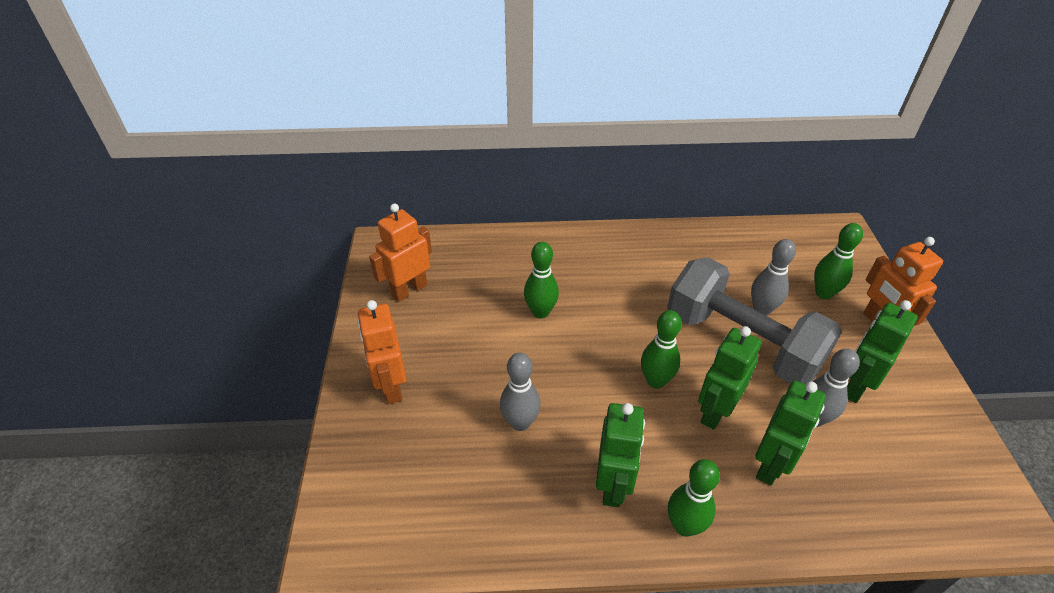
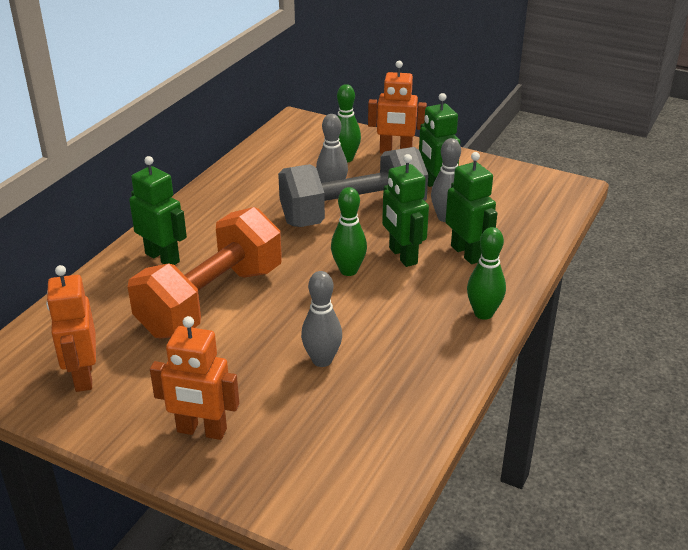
camera: 60 degrees left, 10 degrees down
(540, 312) = (211, 301): green bowling pin -> orange dumbbell
(613, 485) = (424, 333): green robot -> green robot (163, 257)

